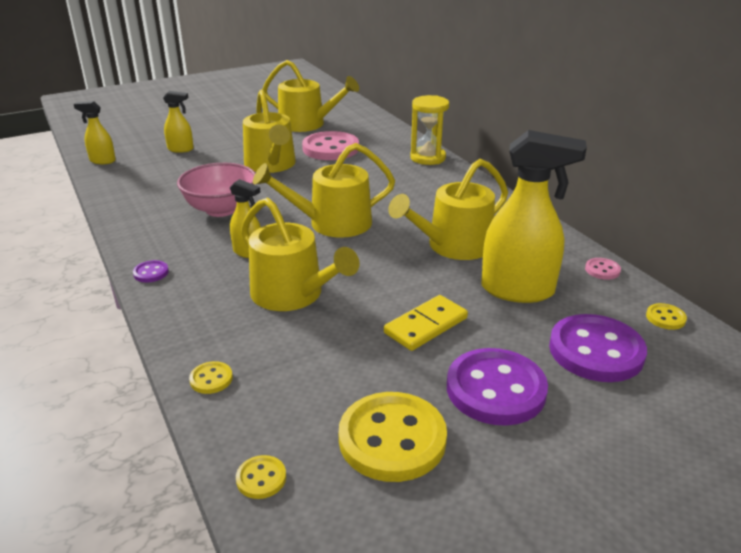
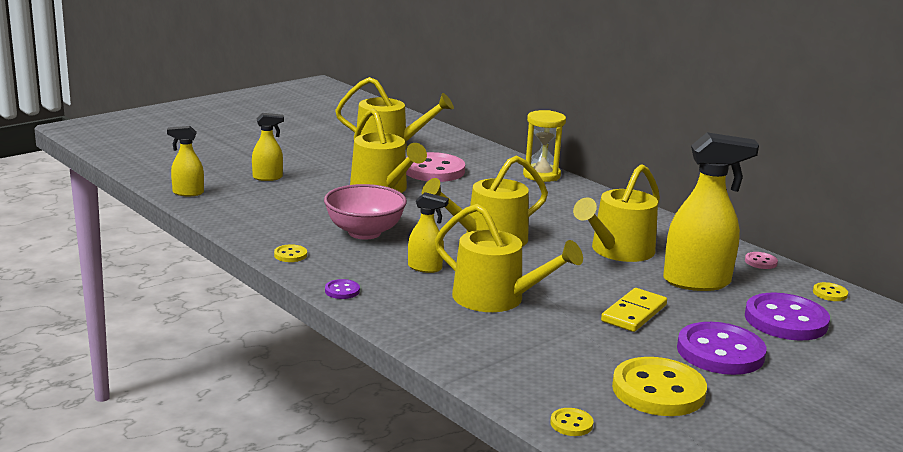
camera: 15 degrees left, 10 degrees down
(211, 379) = (474, 365): yellow button -> yellow button (290, 255)

